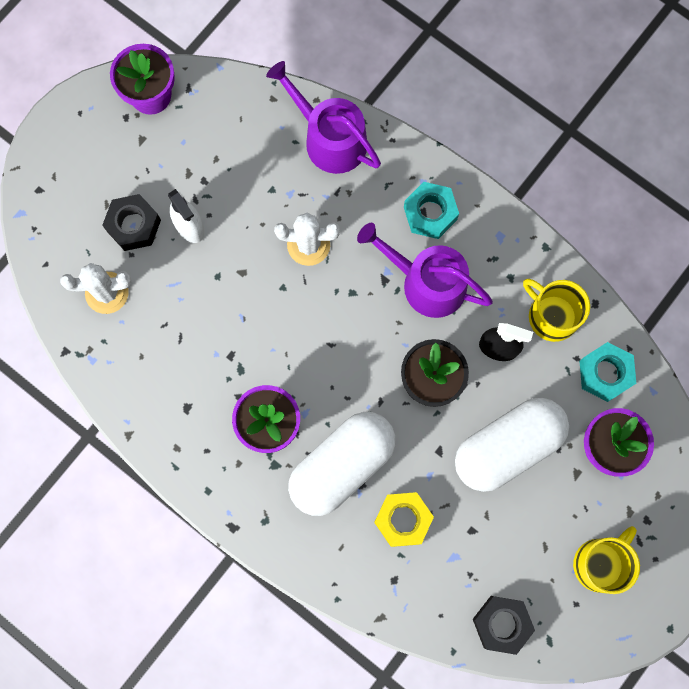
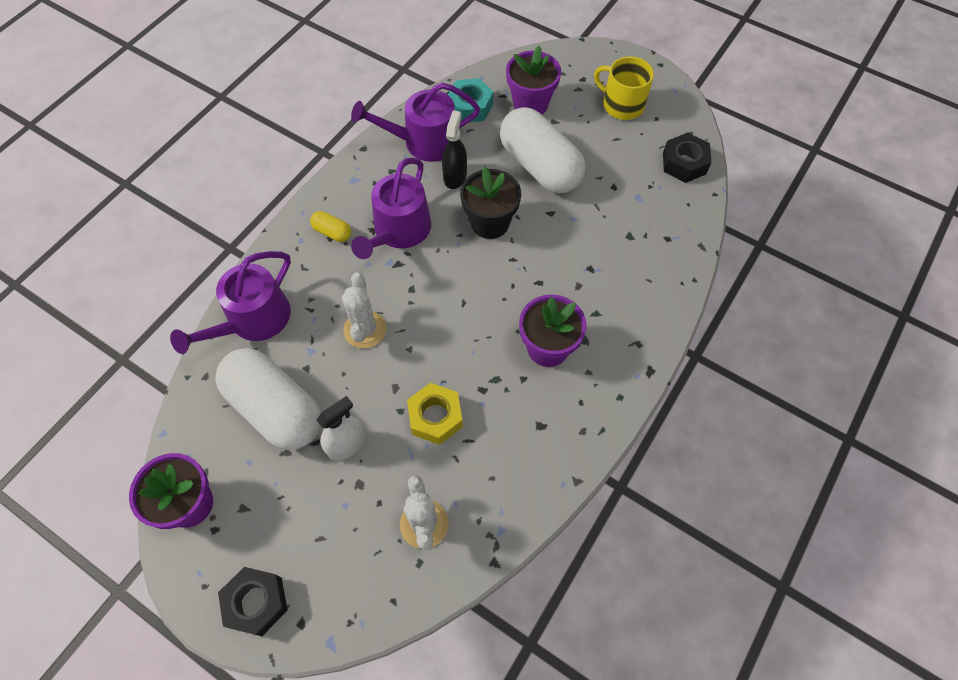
camera: 95 degrees left, 15 degrees down
(134, 225) = (345, 504): black nut -> black nut (256, 602)
(342, 466) = (576, 284): white capsule -> white capsule (275, 408)
(403, 520) = (615, 235): yellow nut -> yellow nut (435, 417)
(430, 213) = (332, 232): turquoise nut -> yellow capsule
(551, 316) = (424, 142): yellow mug -> purple watering can

